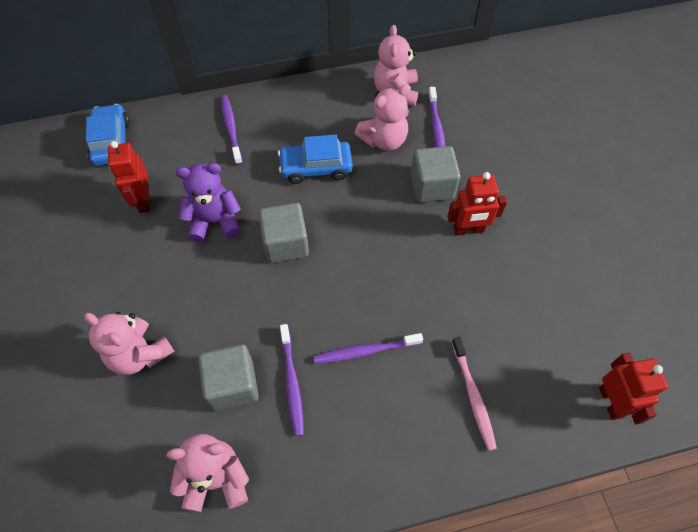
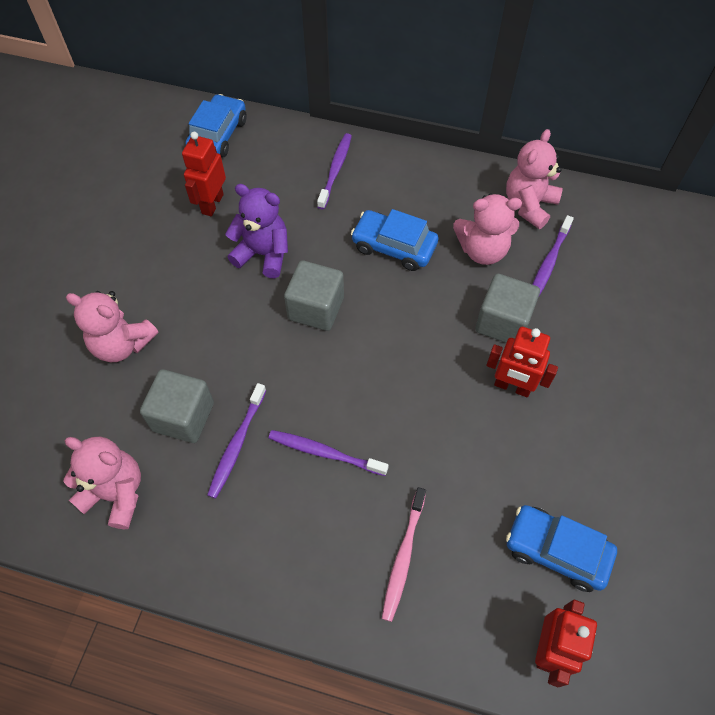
camera: 30 degrees right, 0 degrees up
(139, 354) = (122, 344): pink teddy bear -> pink teddy bear turned 45 degrees counterclockwise
(572, 330) = (556, 551): none -> blue car

